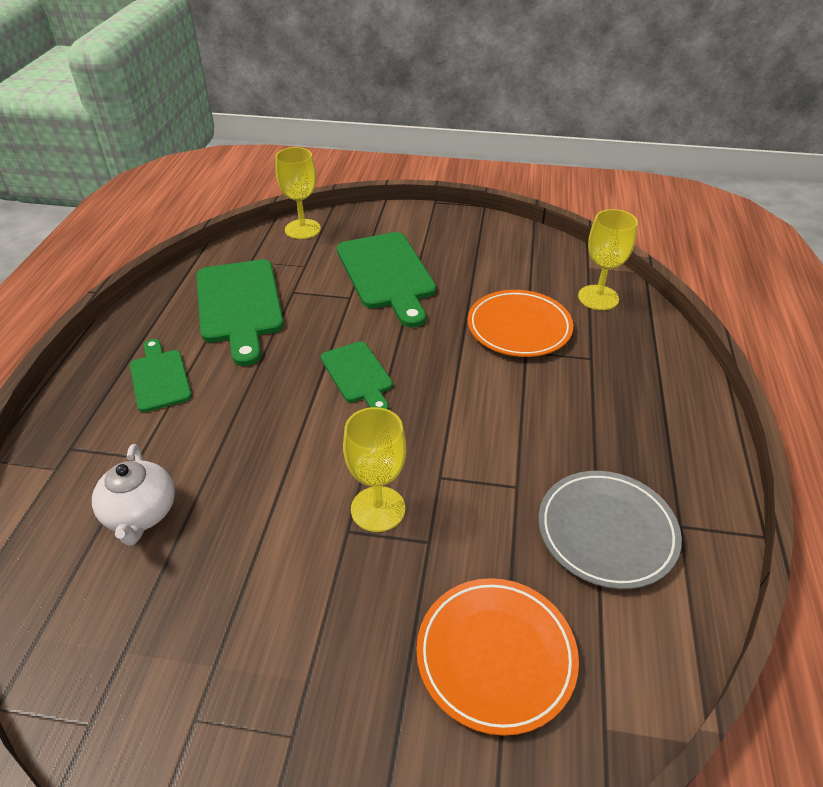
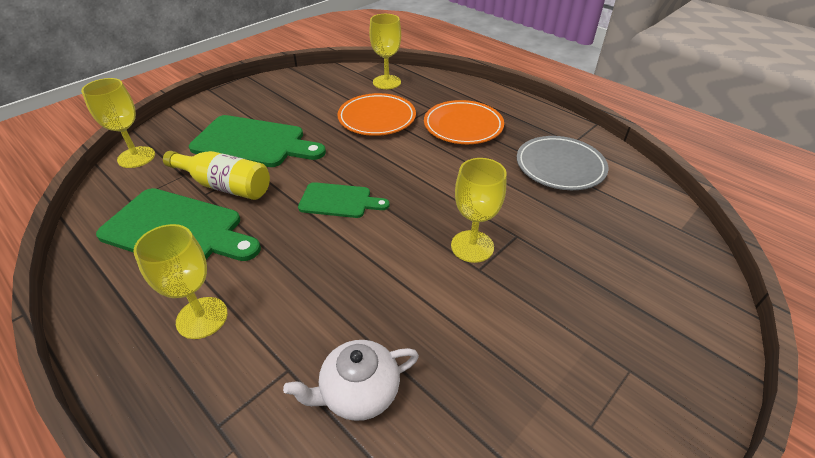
camera: 55 degrees left, 0 degrees up
(141, 514) = (358, 392): white teapot -> white teapot turned 135 degrees clockwise
(160, 377) = (202, 317): green cutting board -> yellow goblet
(313, 296) = (225, 186): none -> yellow bottle
(495, 656) = (617, 247): orange plate -> orange plate (463, 126)

